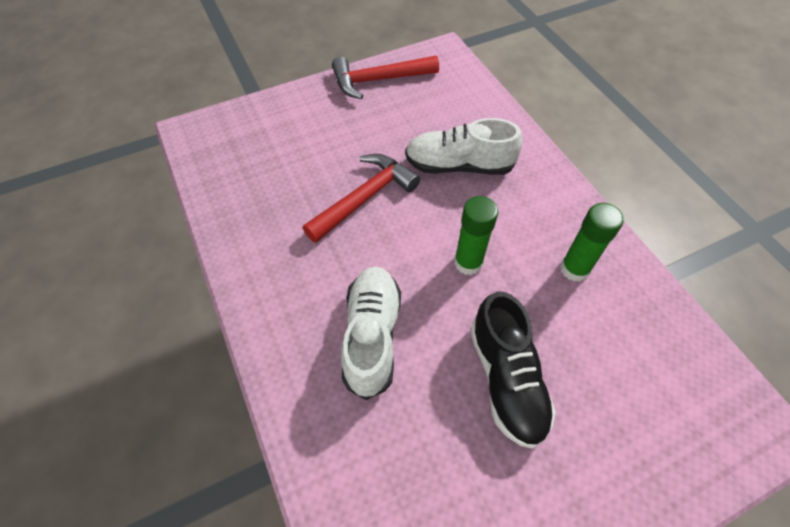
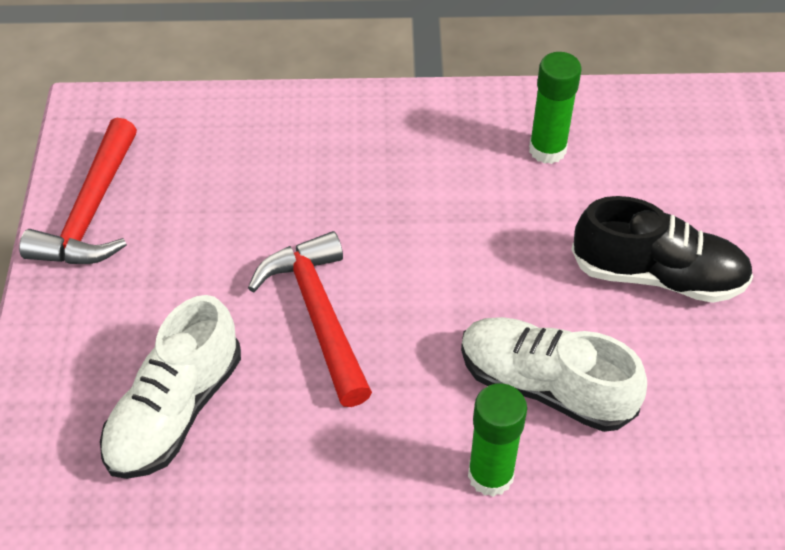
camera: 65 degrees left, 5 degrees down
(459, 165) = (326, 188): white shoe -> white shoe (175, 410)
(468, 262) = (487, 244): green glue stick -> green glue stick (490, 475)

